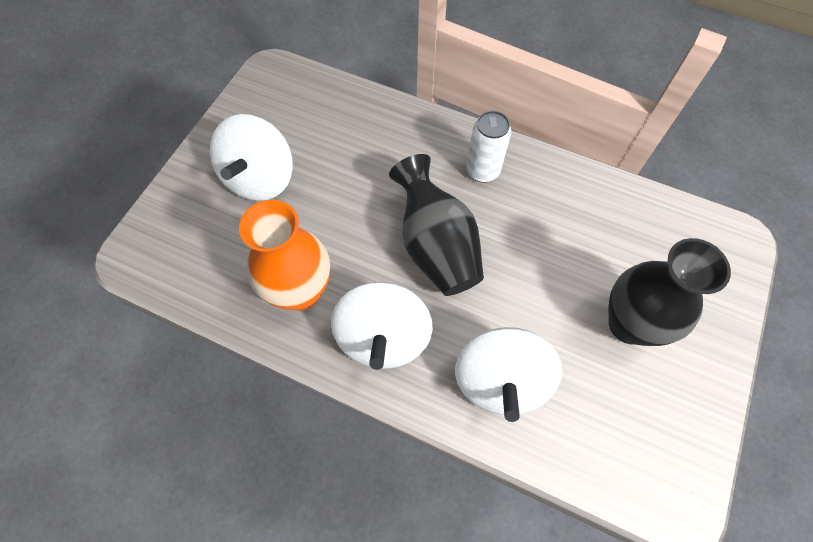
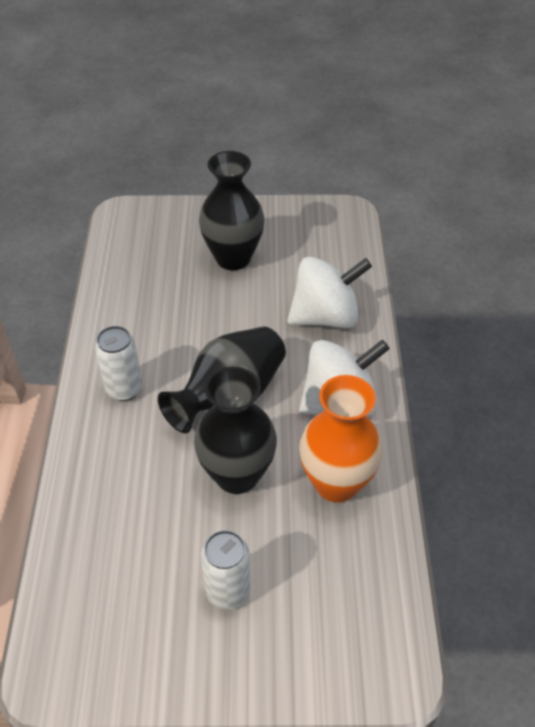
camera: 115 degrees left, 15 degrees down
(260, 178) = (228, 591): white spinning top -> white can
(351, 221) = (237, 475): none -> black vase

